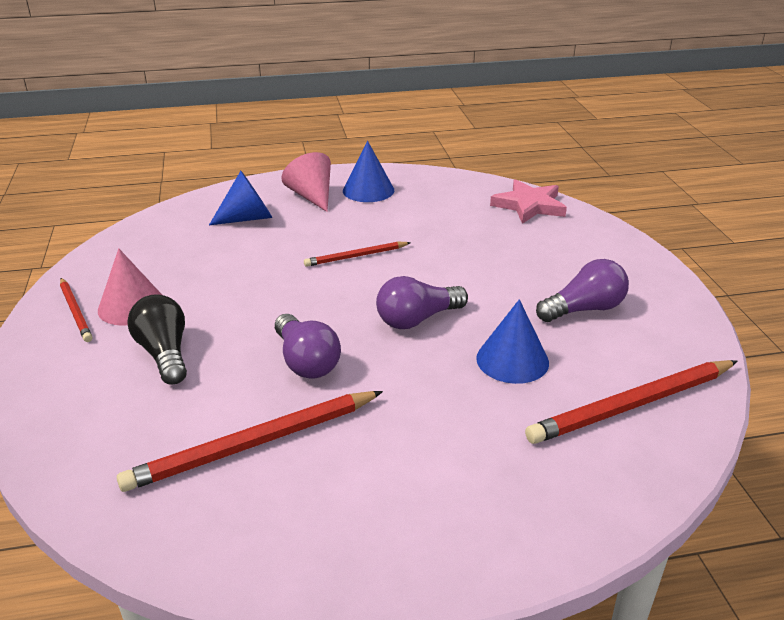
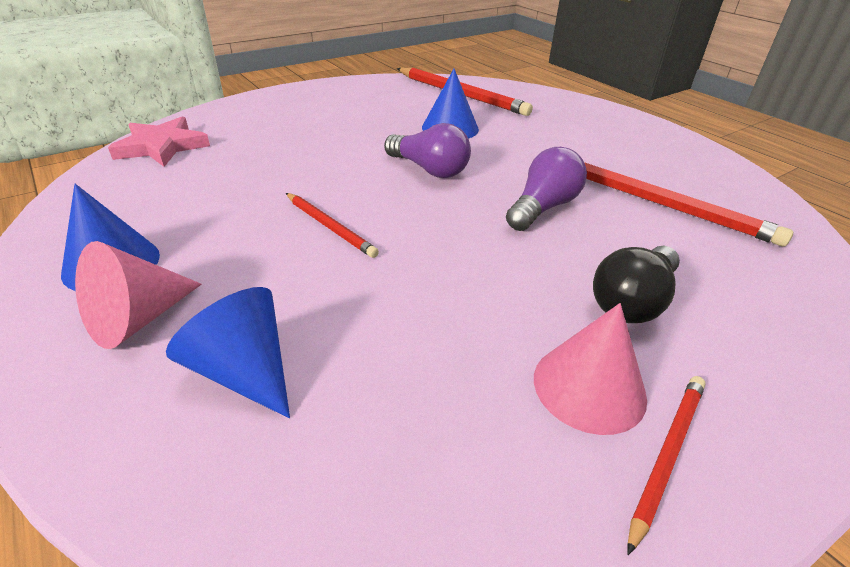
camera: 115 degrees left, 5 degrees up
(584, 309) = (360, 111): purple light bulb -> none

